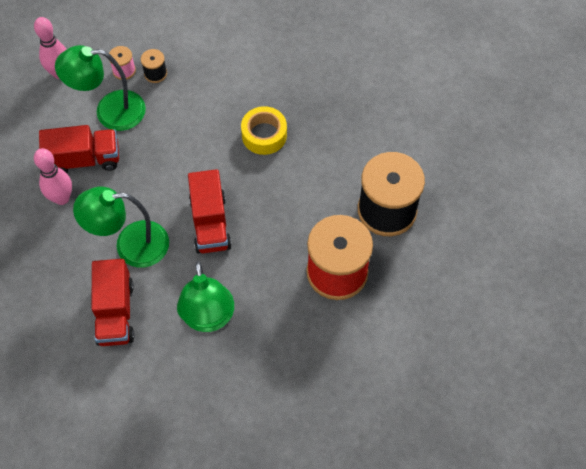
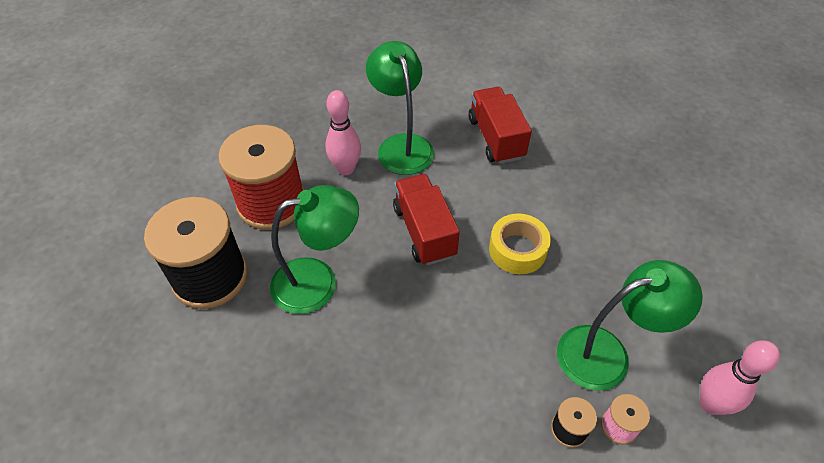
camera: 170 degrees right, 10 degrees down
(62, 198) = (607, 233): pink bowling pin -> pink bowling pin (346, 169)
(84, 159) = (605, 281): red truck -> none
(130, 245) = (506, 196): green lamp -> green lamp (318, 282)
(264, 135) = (380, 353): yellow tape -> yellow tape (517, 250)

